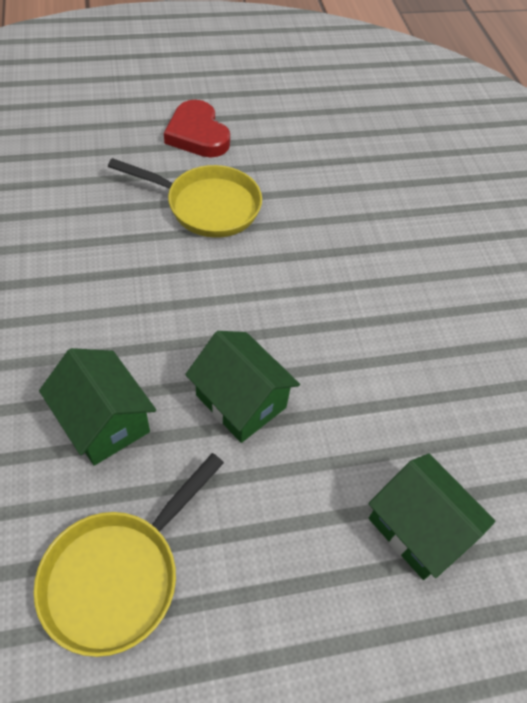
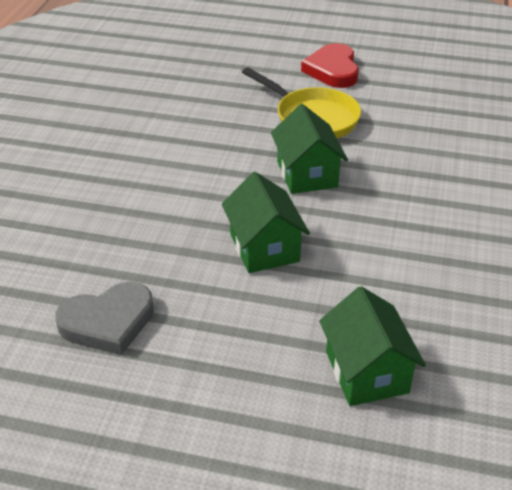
camera: 30 degrees right, 15 degrees down
(104, 422) = (151, 231): green house -> green house (307, 174)
(118, 575) = (108, 322): yellow pan -> grey heart

